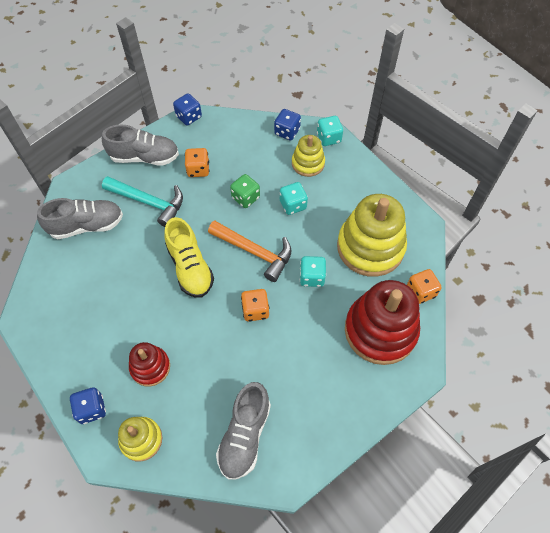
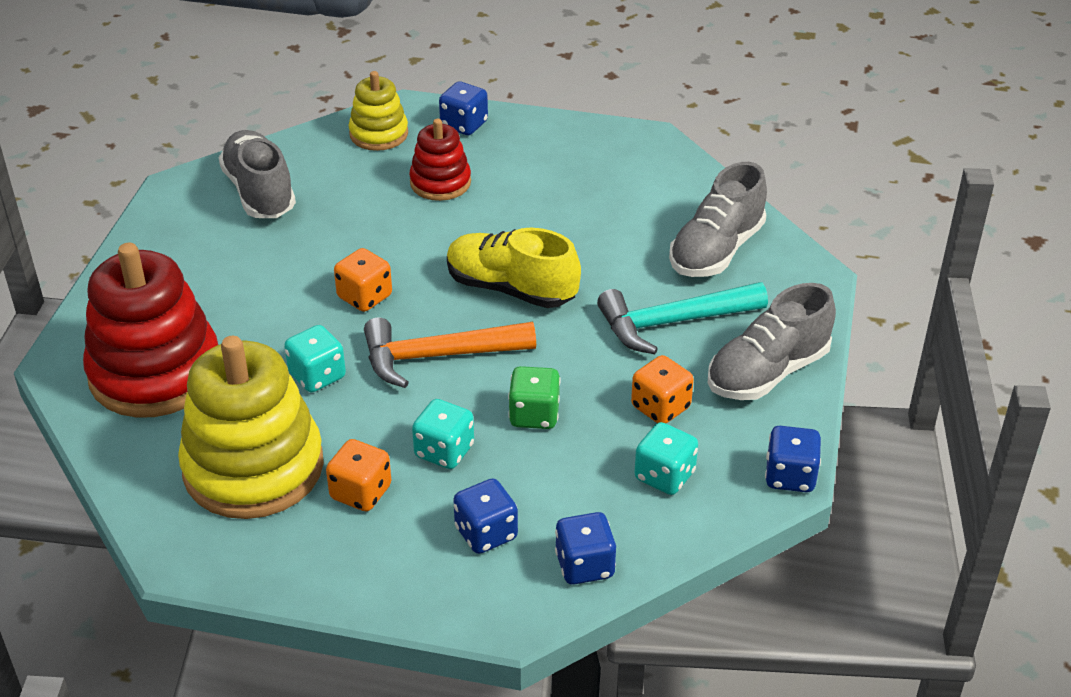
camera: 140 degrees right, 20 degrees down
(308, 163) = (486, 533): yellow stacking toy -> blue dice
(329, 138) = (493, 606): turquoise dice -> turquoise dice (664, 476)
(420, 292) = (120, 454): orange dice -> orange dice (361, 492)

